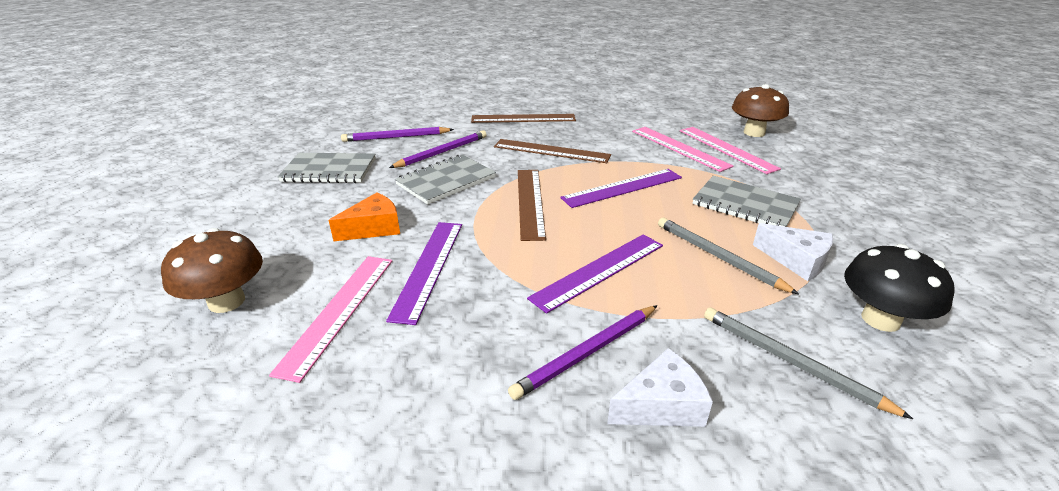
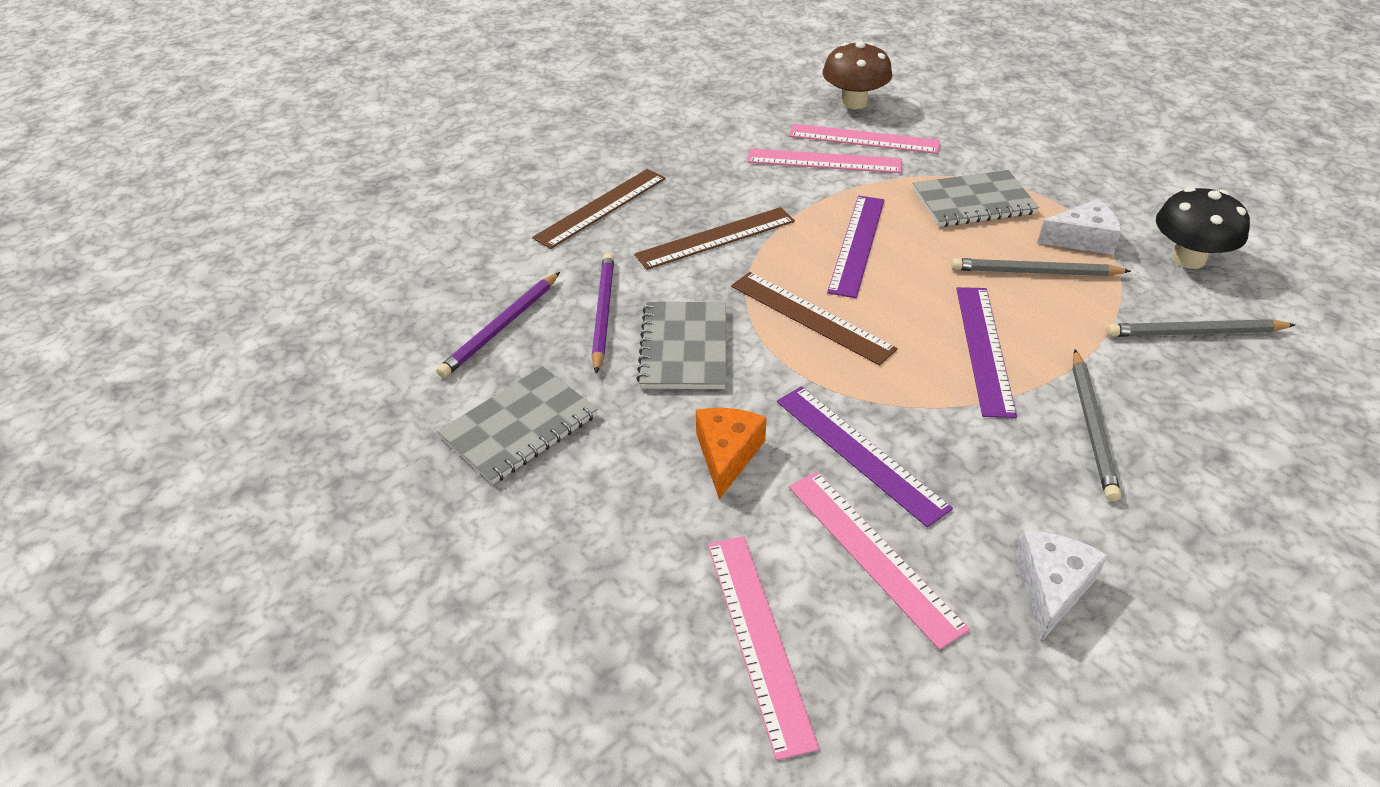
camera: 45 degrees left, 10 degrees up
(226, 301) = (758, 639): brown mushroom -> pink ruler
(587, 353) = (1092, 427): purple pencil -> grey pencil
(661, 405) = (1185, 426): white cheese -> white cheese (1052, 587)

